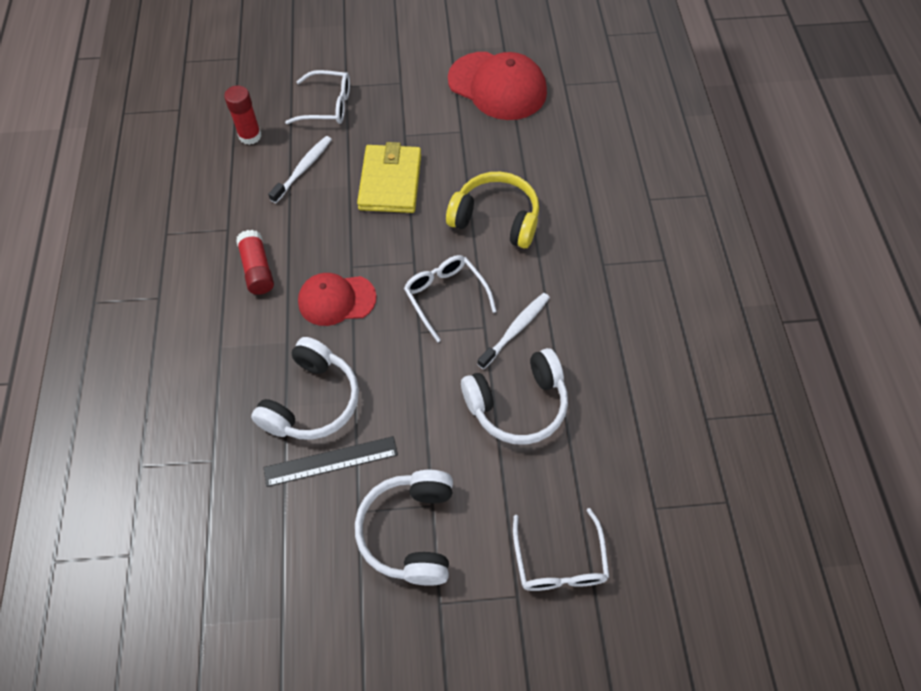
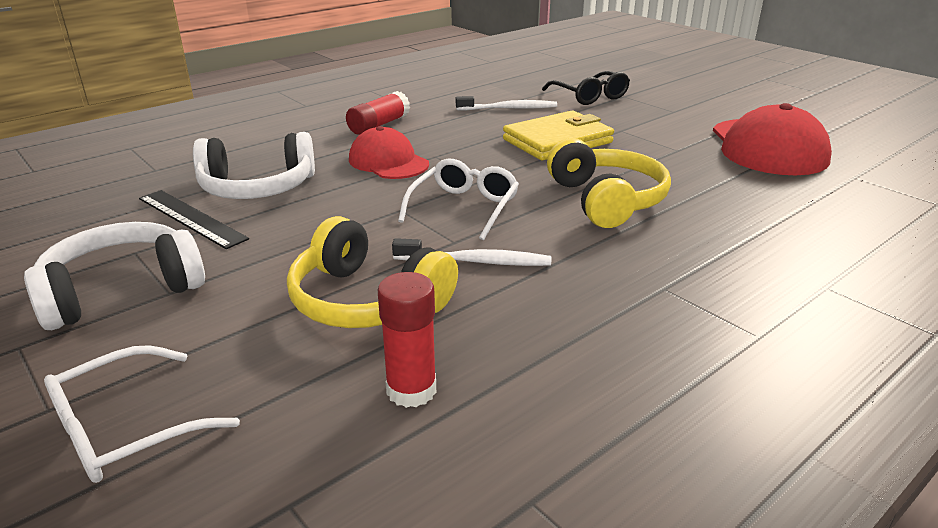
camera: 55 degrees right, 30 degrees down
(250, 136) = (507, 84): red glue stick -> red glue stick (411, 390)
(328, 106) = (590, 97): white glasses -> black glasses
(517, 404) = (367, 300): white headphones -> yellow headphones

